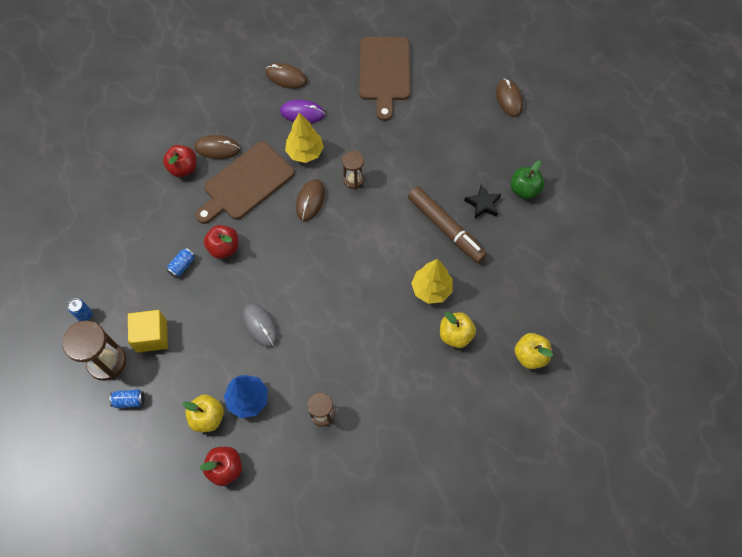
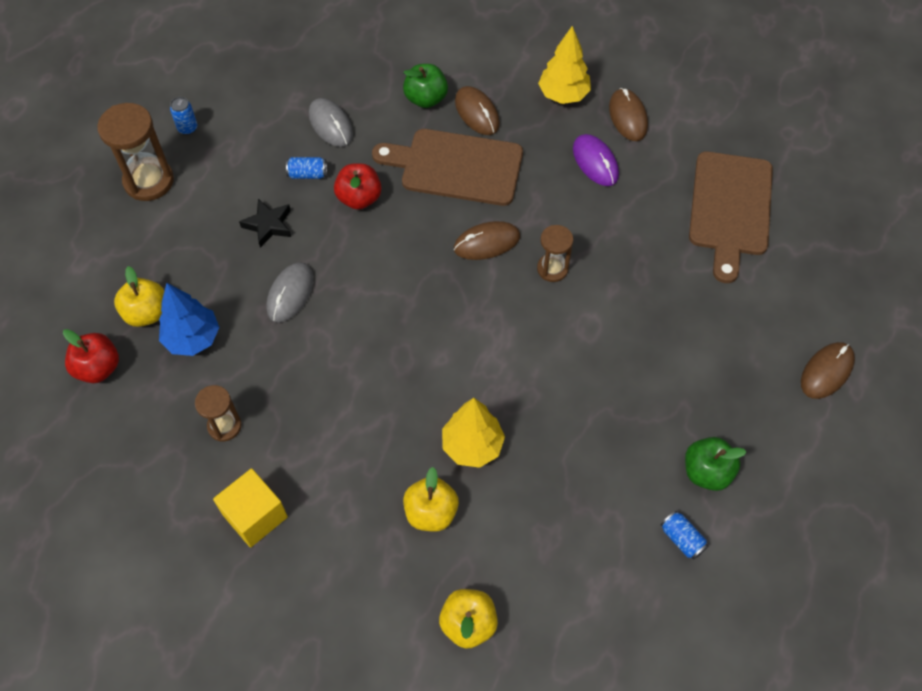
camera: 55 degrees right, 5 degrees down
(129, 401) = (118, 229): blue can -> blue can (682, 539)
(152, 336) = (205, 201): yellow cube -> yellow cube (255, 516)
(156, 231) = (331, 124): none -> grey mouse
(183, 168) = (426, 99): red apple -> green apple
(305, 153) = (545, 198): yellow tree -> yellow tree (563, 95)
(384, 72) = (730, 209): brown cutting board -> brown cutting board turned 45 degrees counterclockwise
(446, 228) = (570, 411): brown marker -> none
(483, 204) = (642, 434): black star -> black star (268, 225)

